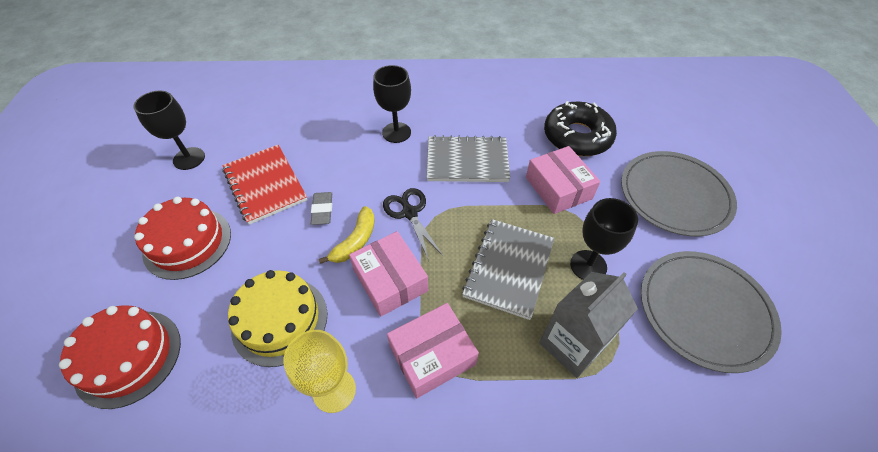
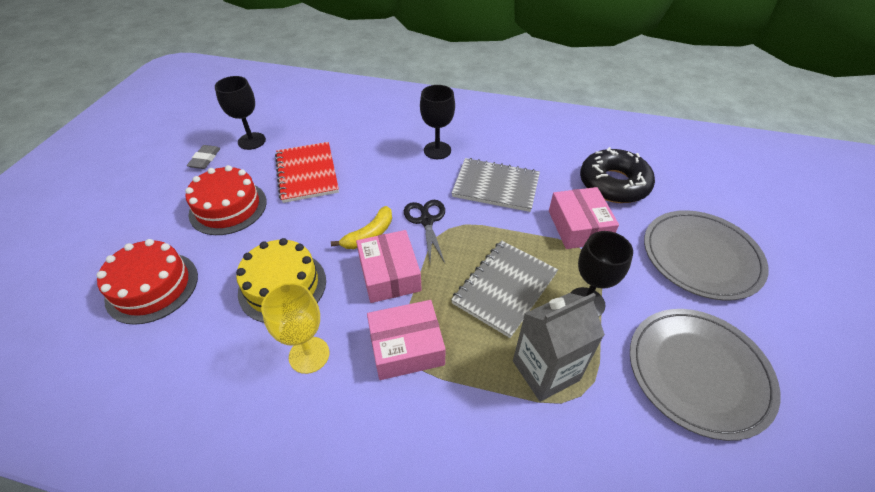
camera: 15 degrees right, 5 degrees down
(322, 210) = (349, 203): grey eraser -> grey eraser (205, 159)

